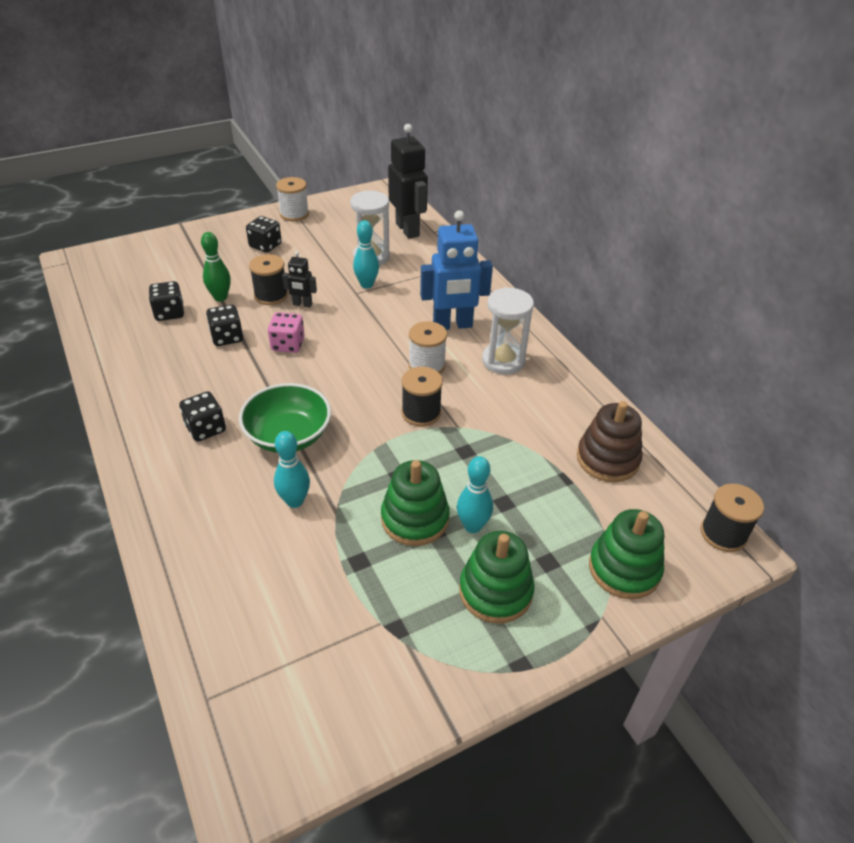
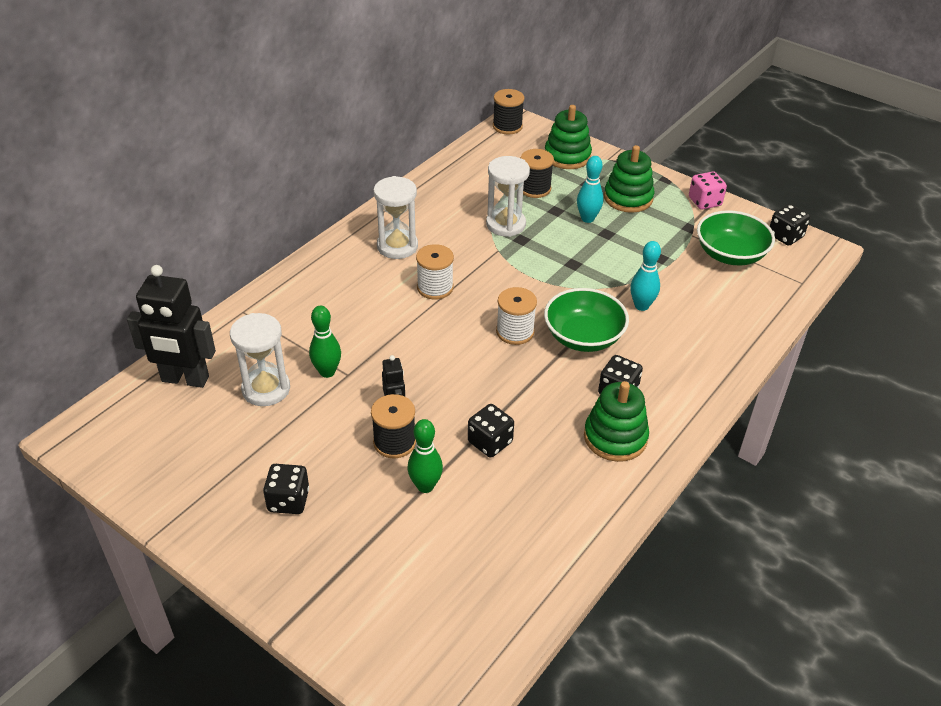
camera: 115 degrees left, 0 degrees up
(169, 313) = (483, 517): black dice -> black dice (785, 236)
(288, 344) = (469, 390): pink dice -> pink dice (704, 202)
(294, 214) = (189, 509): white spool -> white spool (515, 332)
(315, 644) = (730, 254): none -> green bowl
(366, 285) = (327, 372): turquoise bowling pin -> green bowling pin
(408, 230) = (185, 379): black robot -> black robot turned 120 degrees counterclockwise
(415, 519) = (604, 244): green stacking toy -> green stacking toy (615, 437)
(421, 413) = (498, 273): black spool -> black spool (534, 188)
(452, 325) = (363, 289): blue robot -> none
(499, 448) = (505, 224): none -> white hourglass
(607, 459) = (477, 176): brown stacking toy -> none

